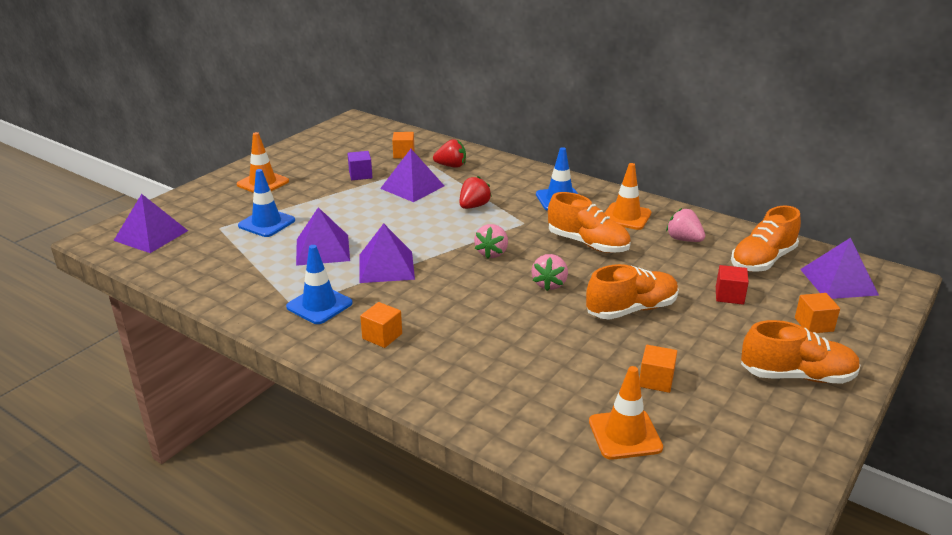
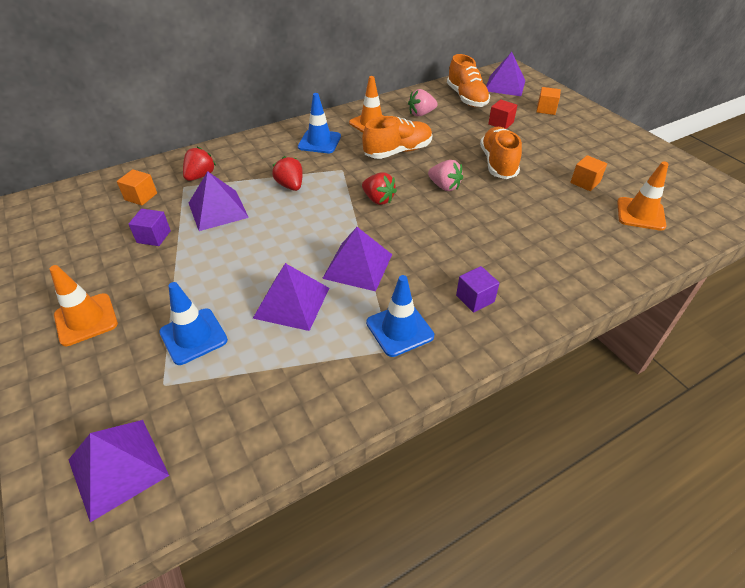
camera: 65 degrees left, 15 degrees up
(382, 336) = (475, 298): orange cube -> purple cube
(492, 253) = (378, 199): pink strawberry -> red strawberry
(797, 376) = (595, 134): orange shoe -> none

